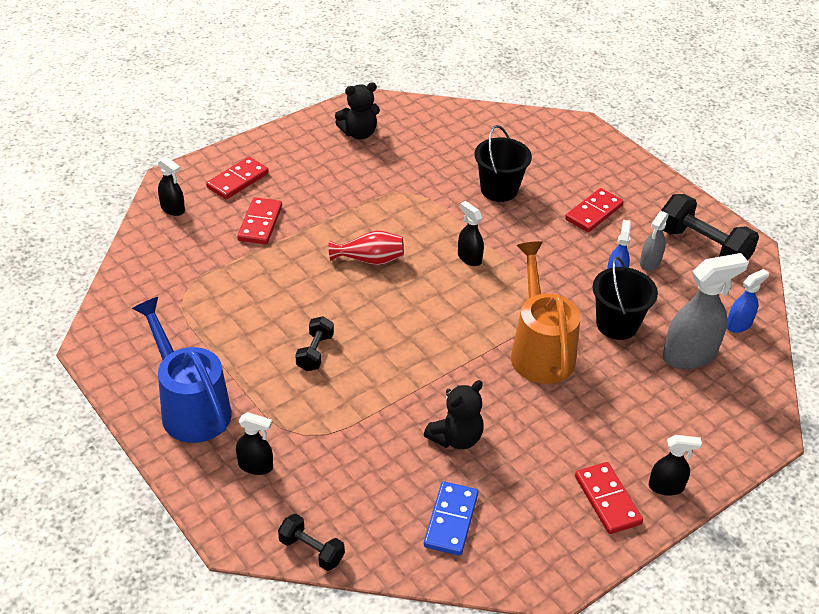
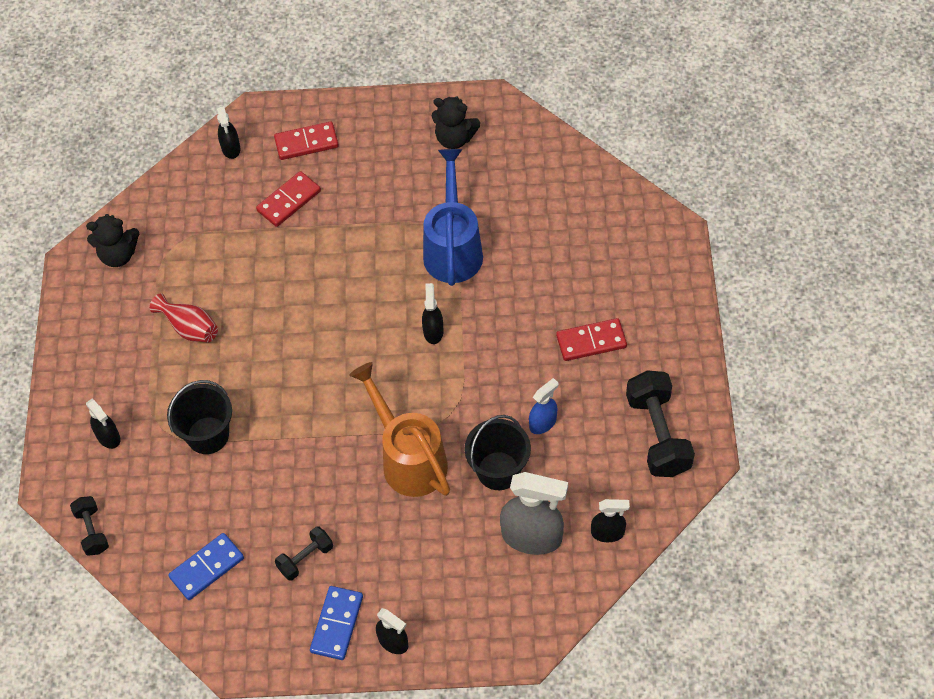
camera: 40 degrees right, 15 degrees up
(191, 407) = (102, 358): blue watering can -> blue watering can (453, 248)
(315, 352) = (230, 358): black dumbbell -> black dumbbell (305, 558)
(370, 260) = (347, 288): red vase -> red vase (189, 328)
(456, 438) = (270, 500): black teddy bear -> black teddy bear (118, 255)
(499, 189) = (526, 269): black bucket -> black bucket (208, 435)
(540, 350) = (409, 459): orange watering can -> orange watering can turned 60 degrees counterclockwise
(607, 500) = (337, 624): red domino -> blue domino
(650, 263) = (590, 424): grey spray bottle -> none
(739, 324) = (608, 533): blue spray bottle -> black spray bottle

